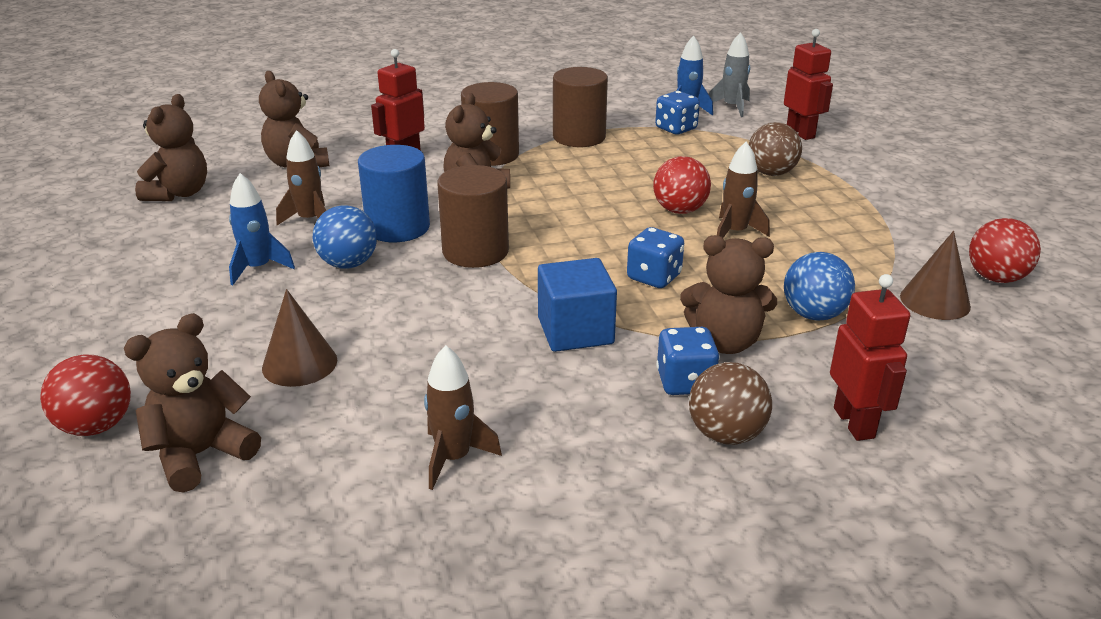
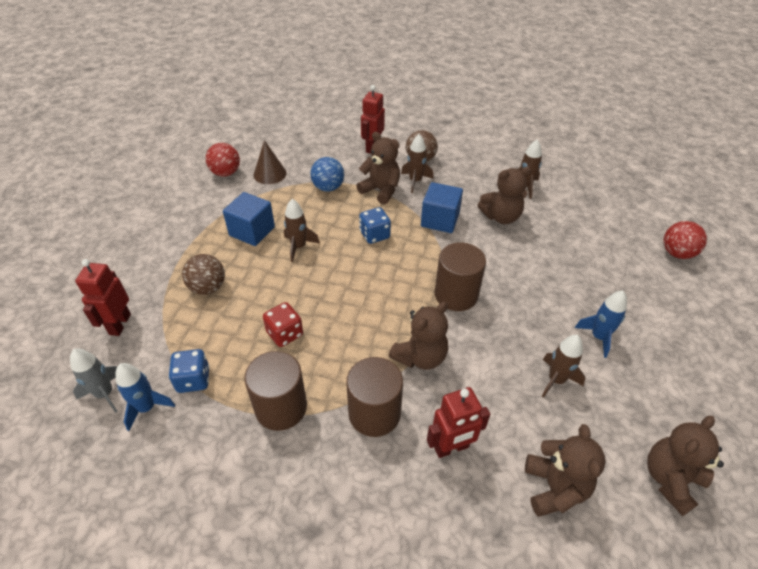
camera: 150 degrees left, 15 degrees up
(201, 454) = (626, 223): brown teddy bear -> brown teddy bear (501, 217)
(299, 363) = (579, 252): brown cone -> none
(348, 264) = (539, 316): blue ball -> none
(398, 228) = (495, 341): blue cylinder -> none
(638, 170) = (285, 334): none -> red dice
(679, 210) = (306, 278): red ball -> none
(685, 382) = (415, 181): blue dice -> brown rocket
(818, 228) = (252, 231): none -> blue cube

